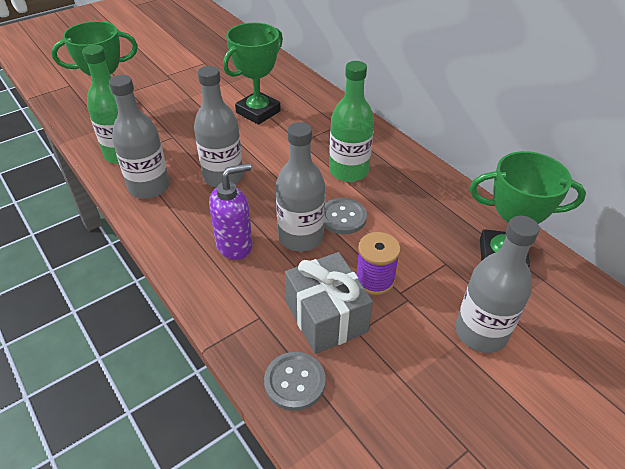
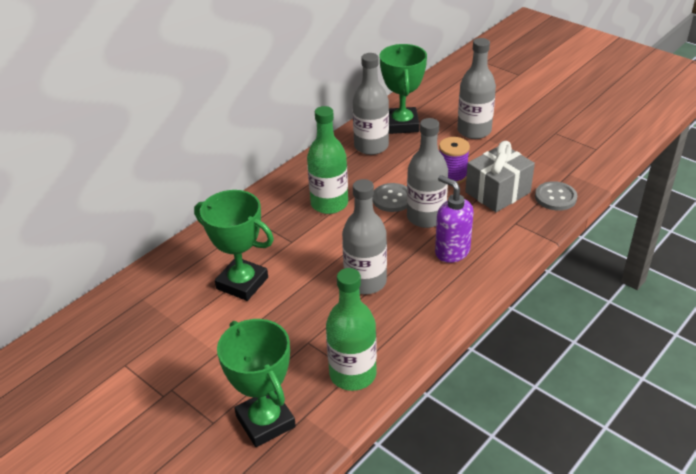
camera: 100 degrees left, 5 degrees down
(149, 187) = (400, 332): grey bottle -> grey bottle (371, 146)

